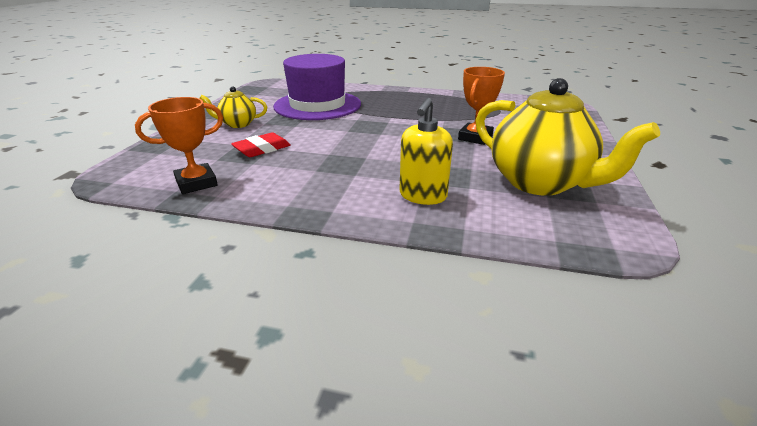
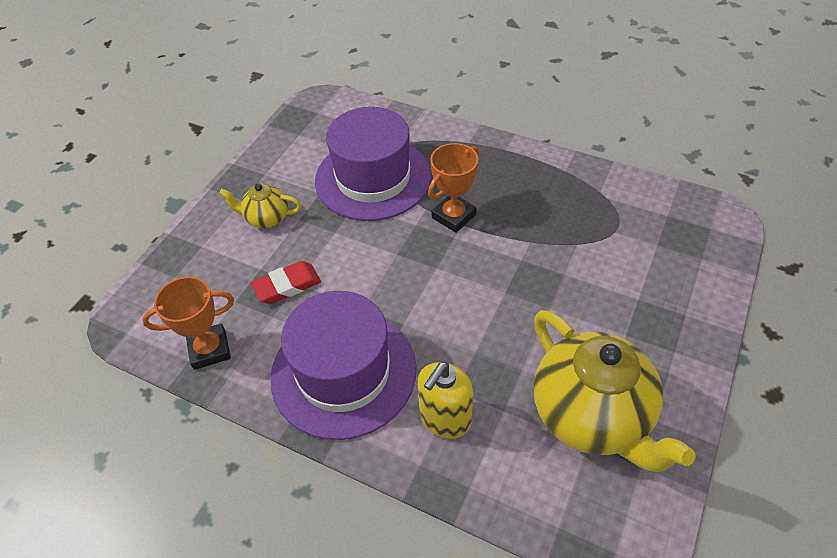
camera: 15 degrees right, 20 degrees up
(324, 183) = (343, 372): none -> purple hat
(475, 137) = (554, 296): orange trophy -> orange trophy (453, 216)

